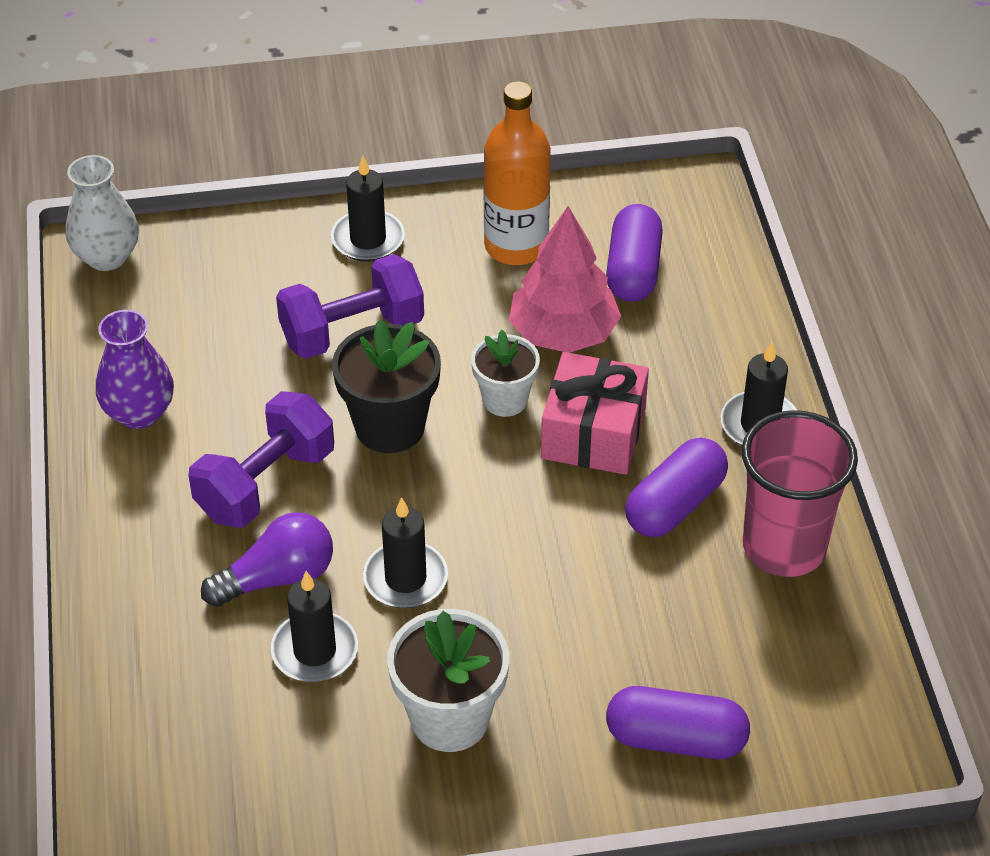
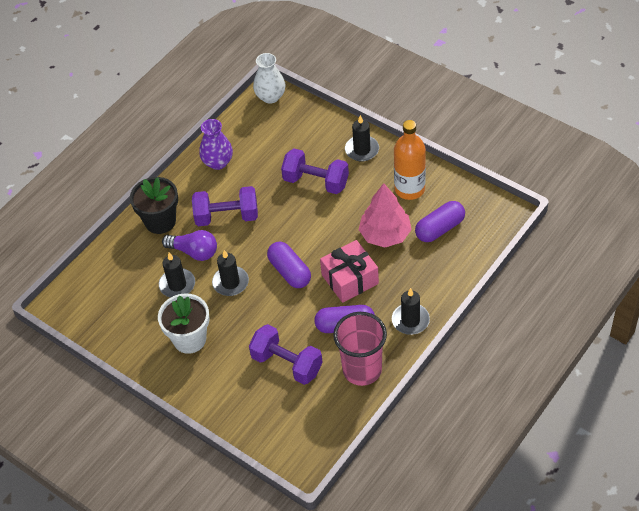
camera: 50 degrees right, 5 degrees up
(390, 426) = (287, 226): black flower pot -> black flower pot (160, 221)
(505, 400) = (335, 244): white flower pot -> none
(660, 629) = (287, 364): none -> purple dumbbell
(675, 739) = (246, 403): purple capsule -> purple capsule (290, 272)

